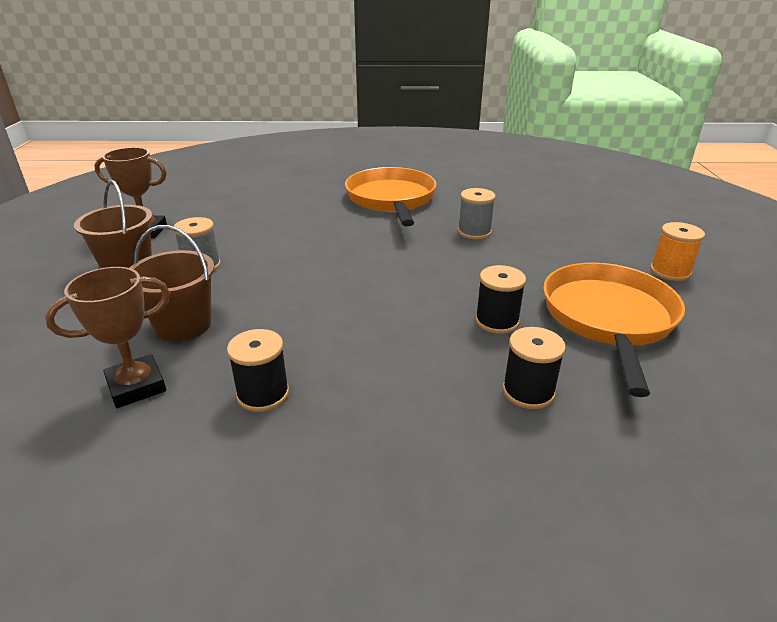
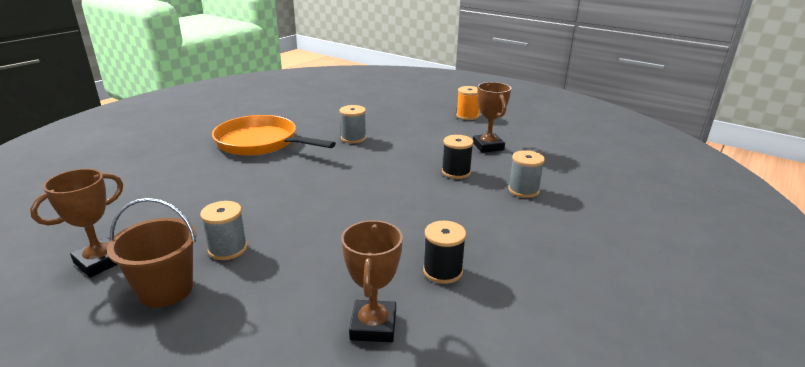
camera: 55 degrees left, 5 degrees down
(183, 325) = (313, 282): brown bucket -> none
(528, 392) = (523, 190): black spool -> grey spool
(608, 319) = (488, 146): orange pan -> brown trophy

